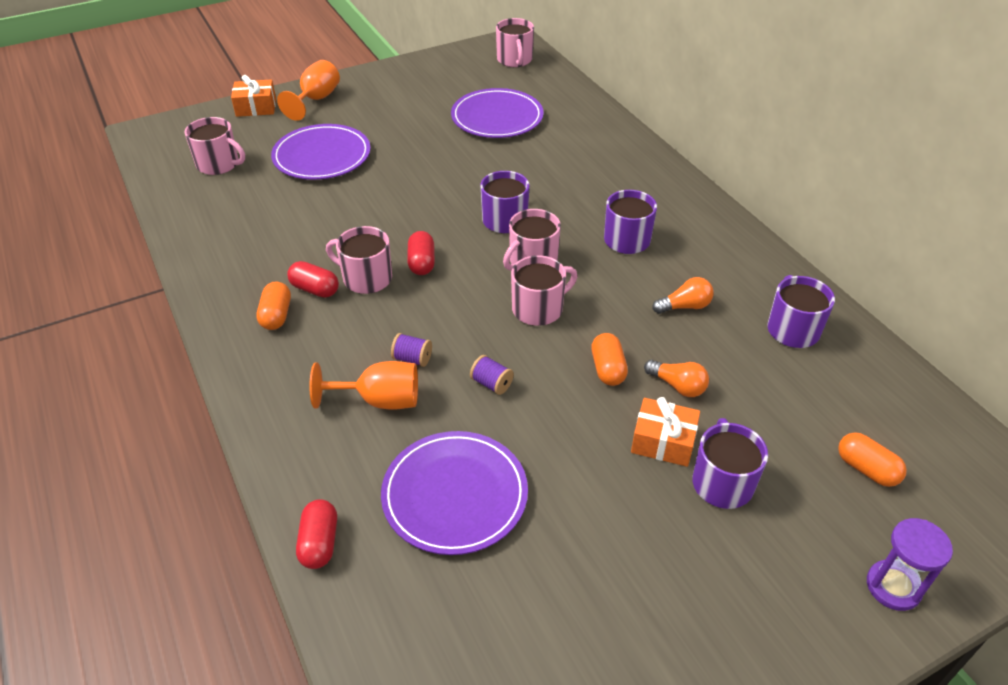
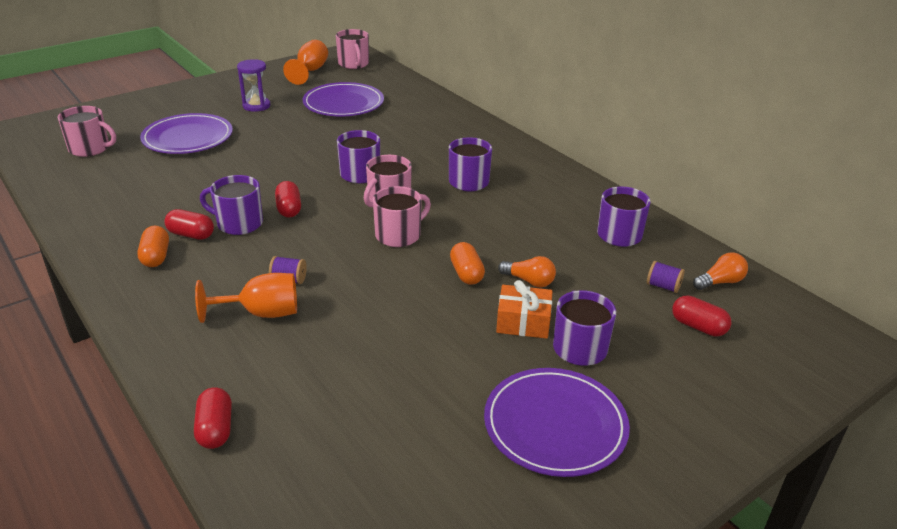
camera: 10 degrees left, 10 degrees down
(256, 107) = (122, 106): orange gift -> none
(316, 99) = (178, 98): orange goblet -> orange goblet (310, 71)
(366, 278) = (238, 223): pink mug -> purple mug
(455, 495) = (341, 379): purple plate -> purple plate (555, 425)
(491, 384) = (364, 292): purple spool -> purple spool (663, 286)
(684, 306) = (525, 224): orange light bulb -> orange light bulb (720, 282)
(866, 469) = (698, 326): orange capsule -> red capsule
(893, 586) = (737, 409): purple hourglass -> purple hourglass (256, 106)

